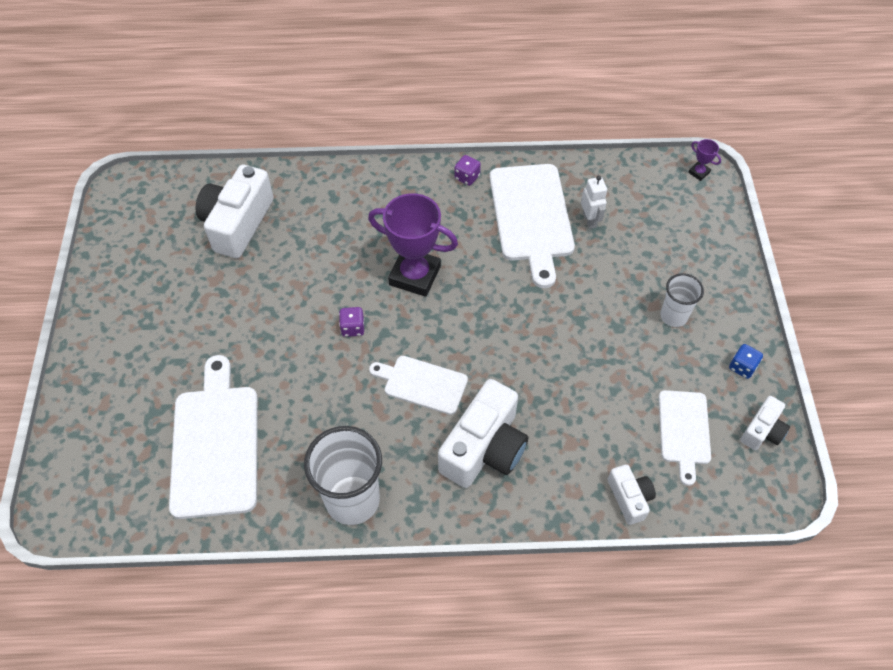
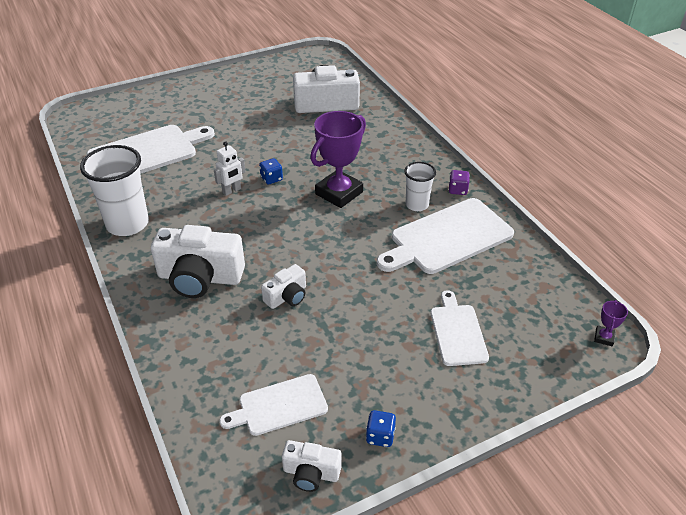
camera: 65 degrees right, 15 degrees down
(352, 328) = (271, 179): purple dice -> blue dice
(415, 275) = (339, 193): purple trophy -> purple trophy turned 45 degrees clockwise
(422, 384) = (241, 227): white cutting board -> white cutting board (457, 332)
(589, 220) = (474, 274): white robot -> white robot (232, 191)
(629, 498) = (189, 383): white camera -> white camera (287, 296)
(673, 316) = (407, 364): white cup -> white cup (417, 205)

